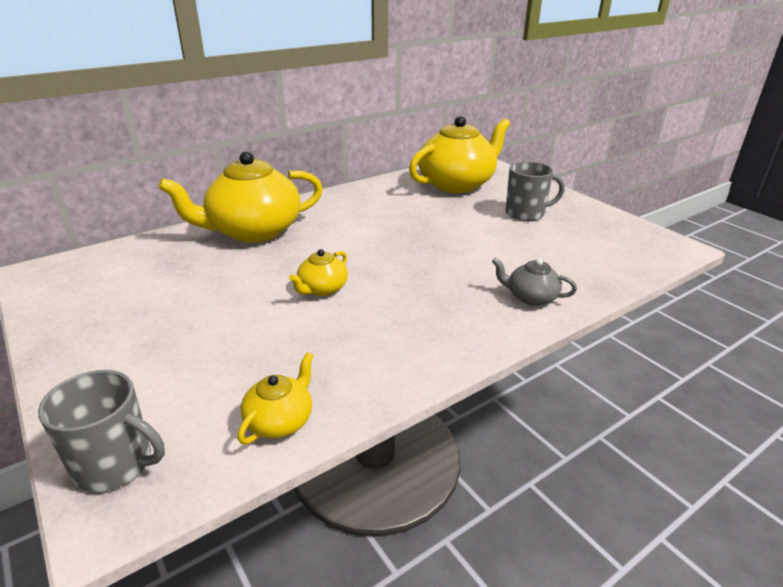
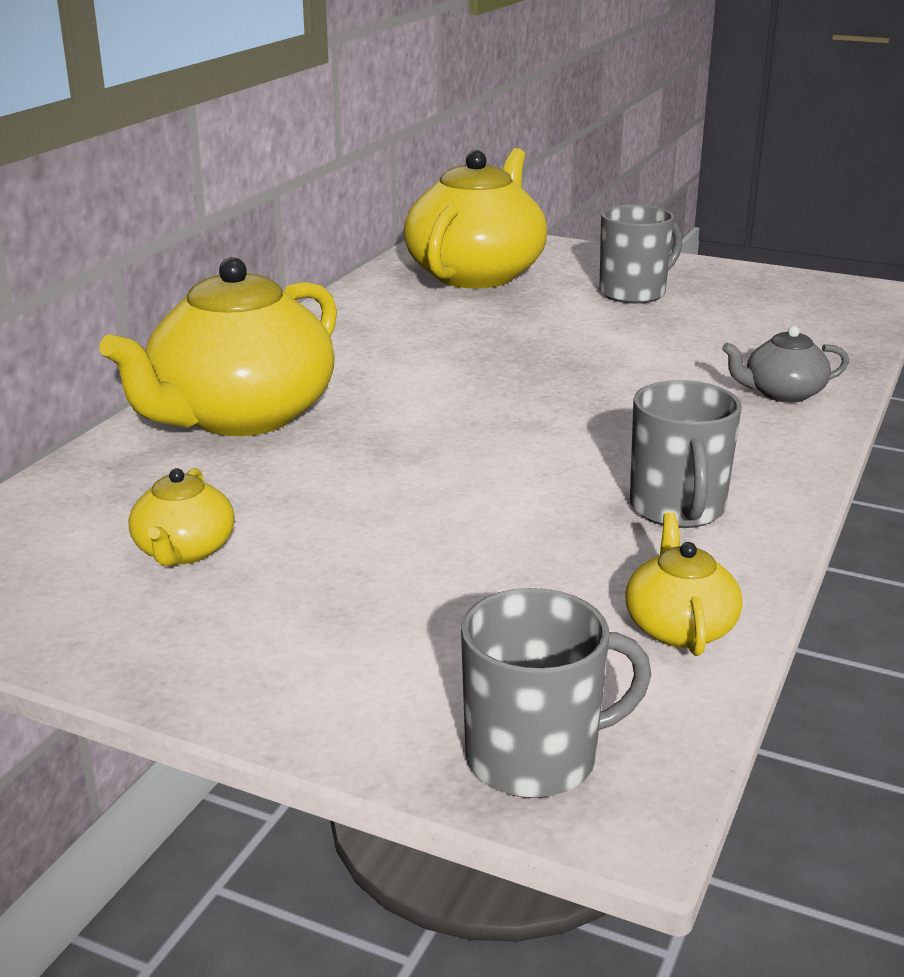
camera: 30 degrees left, 5 degrees down
(322, 289) = (488, 462): yellow teapot -> yellow teapot (184, 551)
(376, 349) = (678, 509): none -> grey mug

